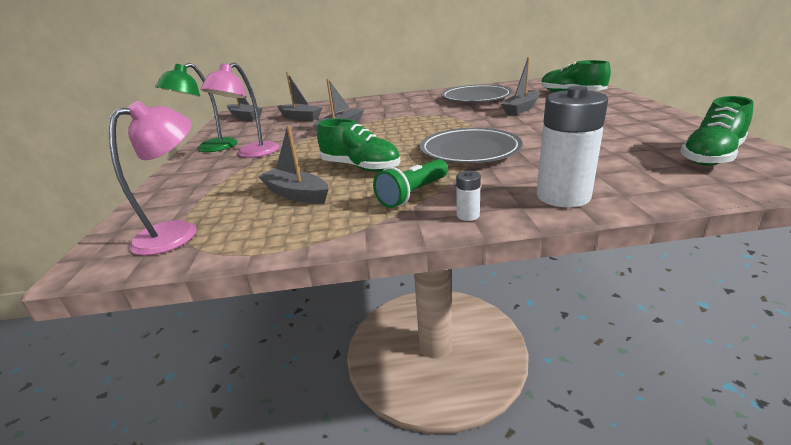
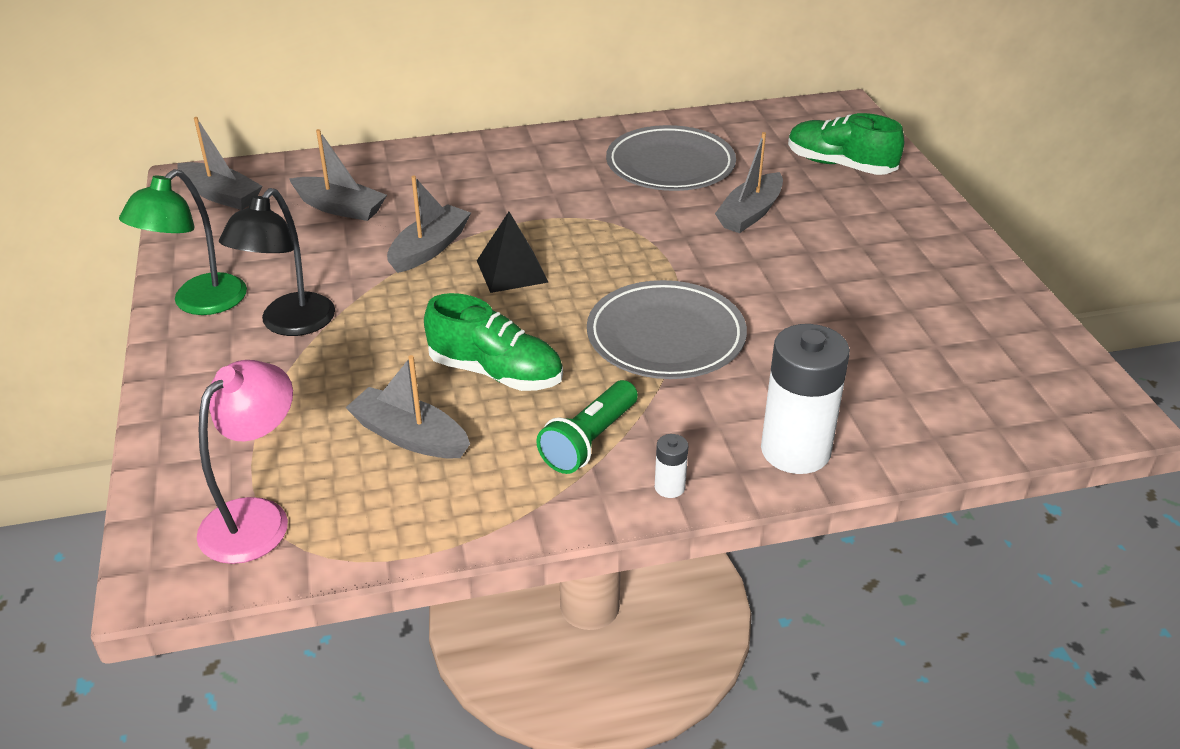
camera: 10 degrees left, 10 degrees up
(252, 154) = (290, 324): pink lamp -> black lamp
(382, 132) = (512, 271): none -> black pyramid
(711, 156) = (1004, 369): green shoe -> none

